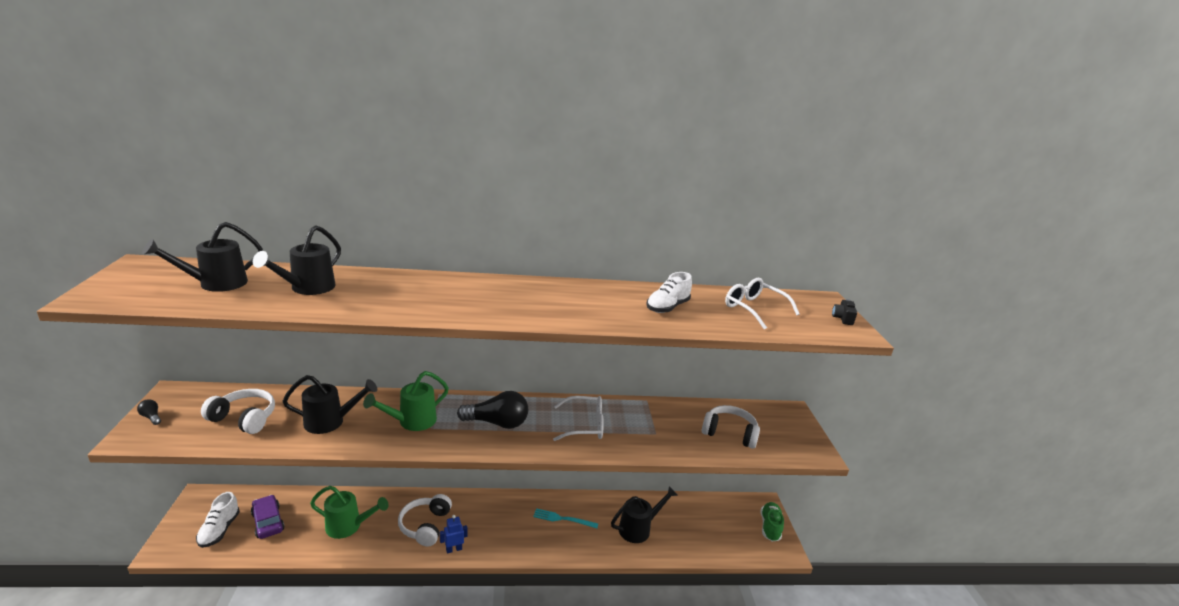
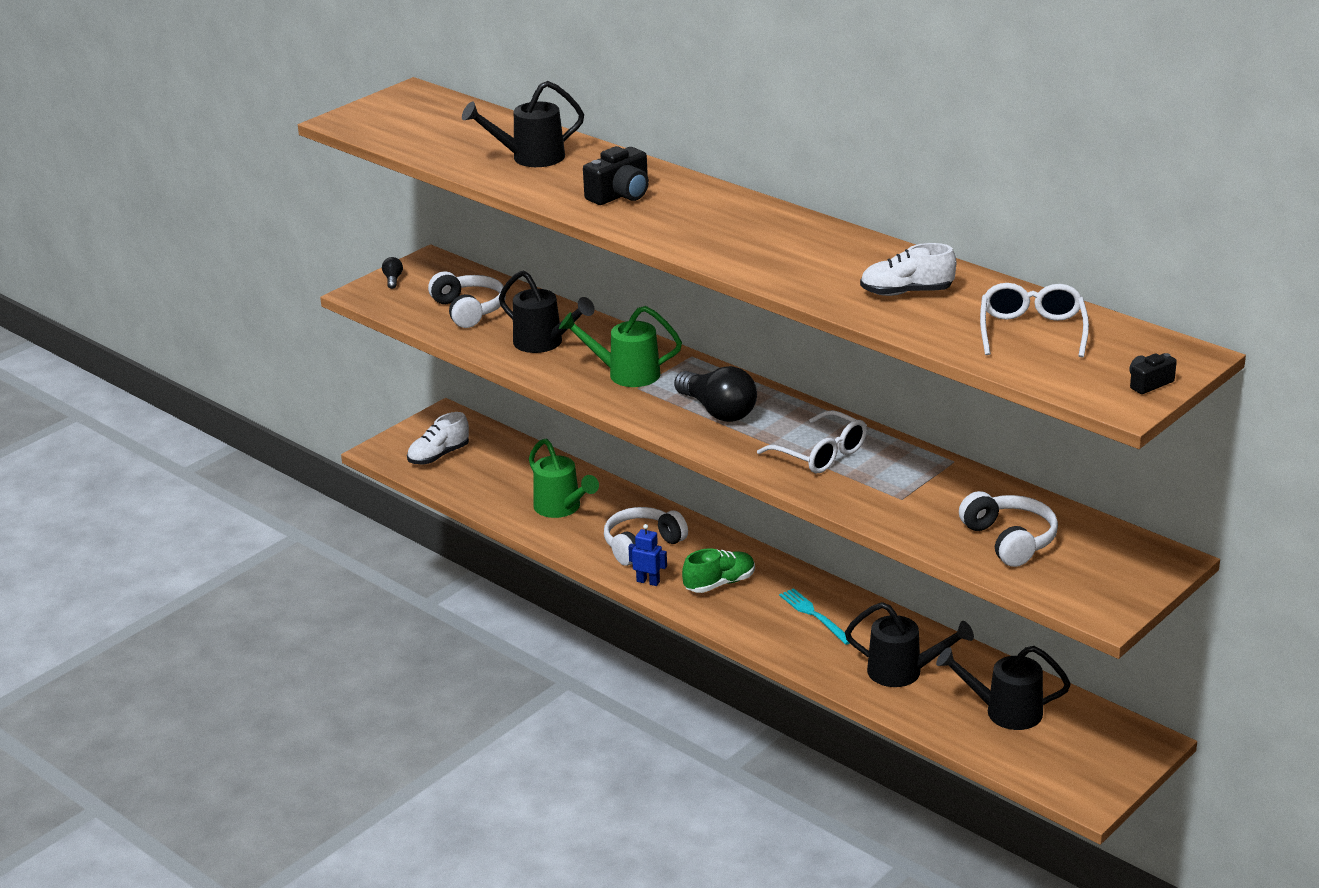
camera: 50 degrees right, 5 degrees up
(216, 284) = (454, 131): black watering can -> black watering can (1005, 711)
(268, 522) = (488, 468): purple car -> none
(412, 297) = (620, 195): none -> black camera
(770, 527) = (1109, 766): green shoe -> green shoe (719, 583)

